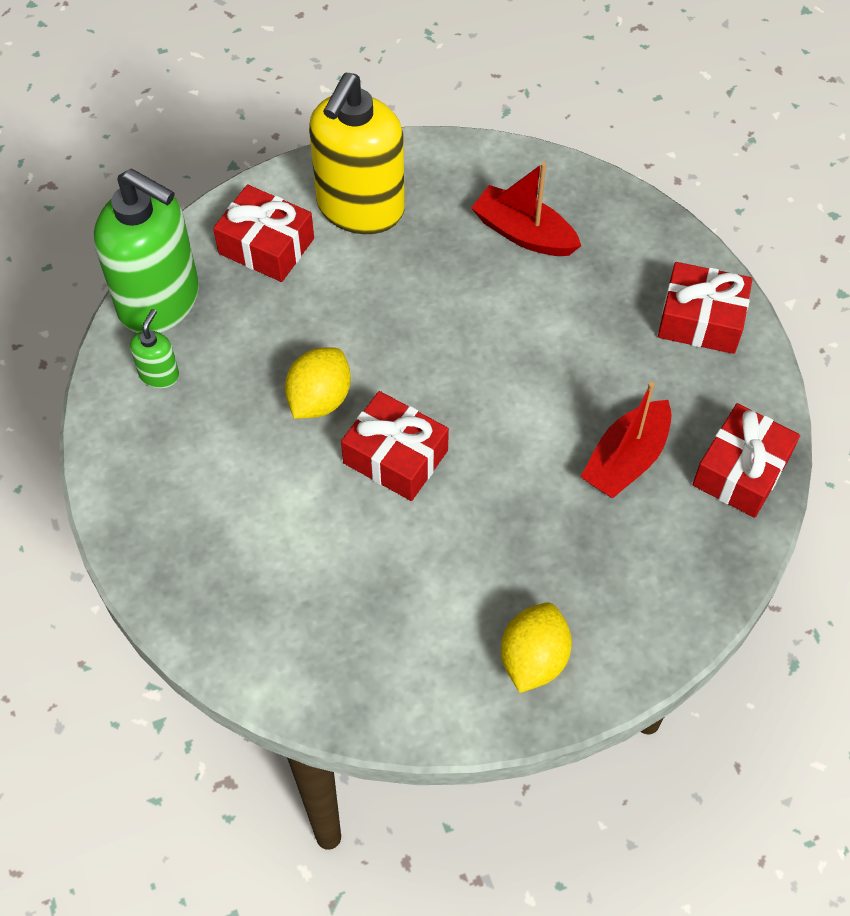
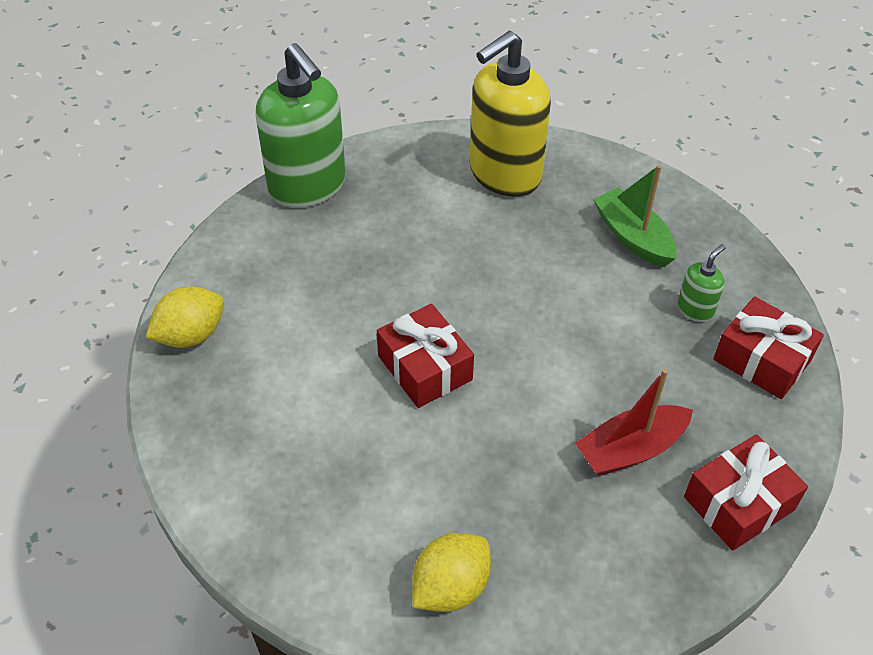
camera: 25 degrees right, 10 degrees down
(159, 375) = (274, 237): green soap dispenser -> green soap dispenser (695, 309)
(266, 246) = (413, 176): red gift -> none
(319, 399) = (388, 300): yellow lemon -> yellow lemon (191, 335)
(524, 233) = (633, 237): red boat -> green boat

